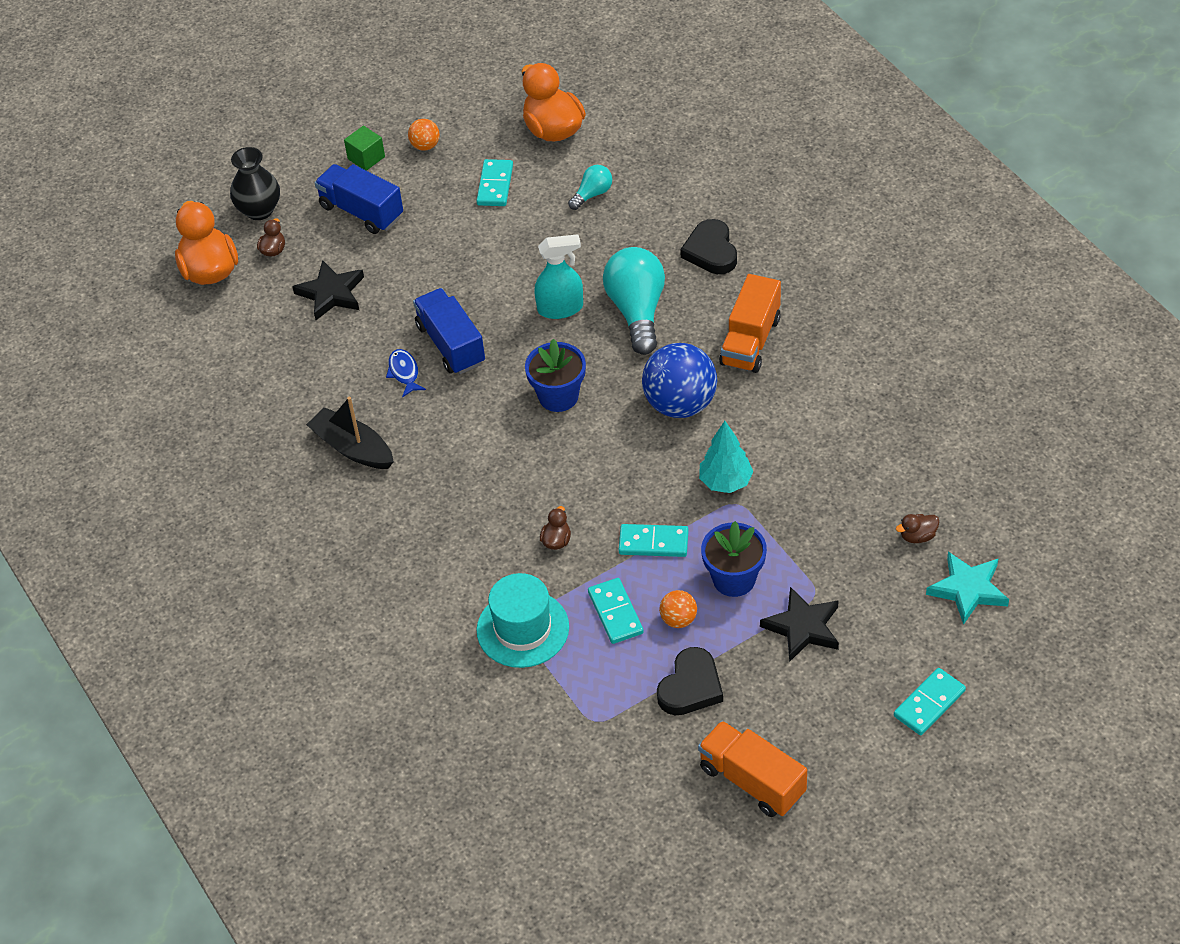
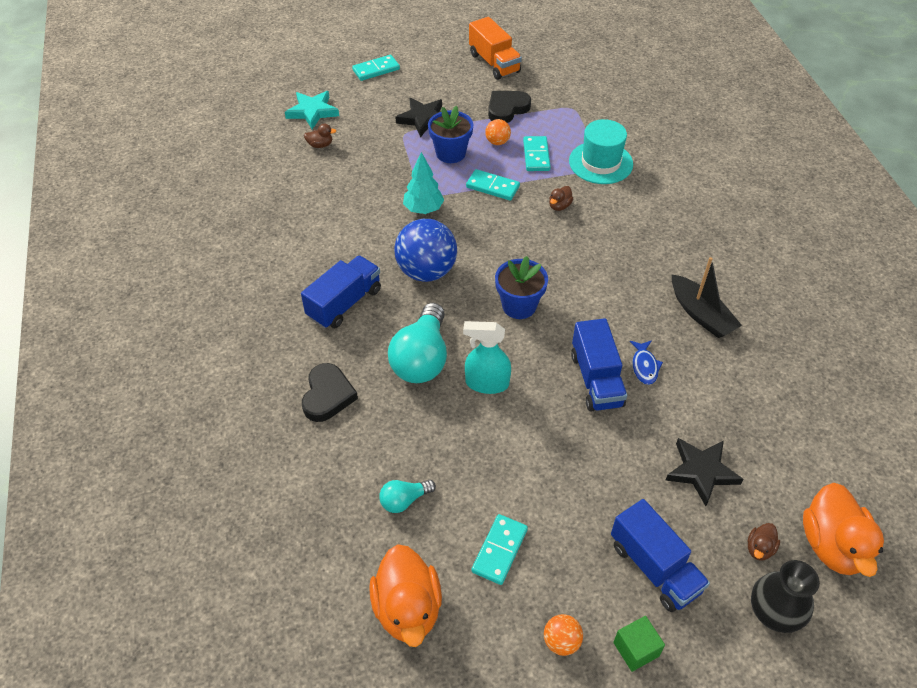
camera: 165 degrees left, 0 degrees up
(750, 341) = (344, 303): orange truck -> blue truck

